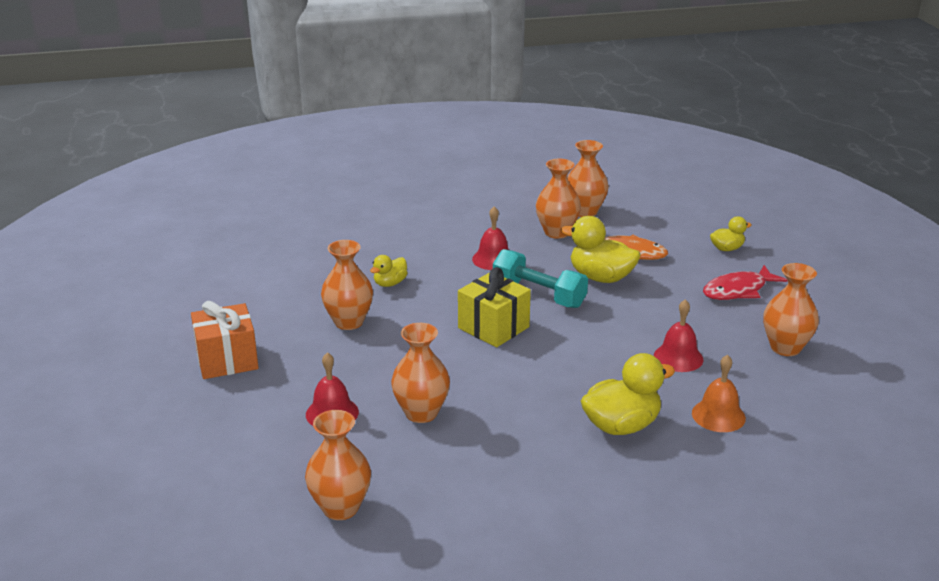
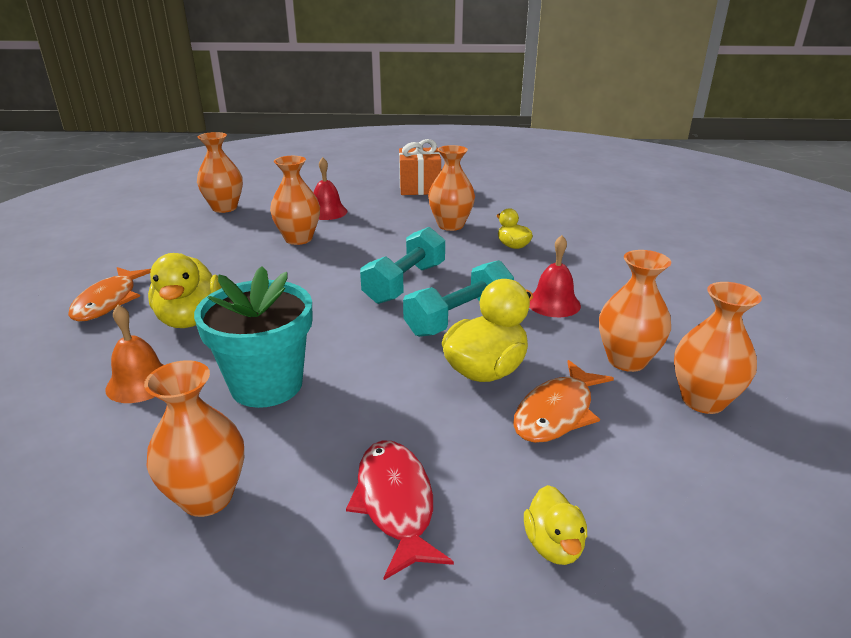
camera: 105 degrees right, 0 degrees up
(493, 327) = (405, 283): yellow gift -> turquoise dumbbell
(624, 493) = (108, 301): none -> orange fish
(678, 357) = (266, 385): red bell -> turquoise flower pot

